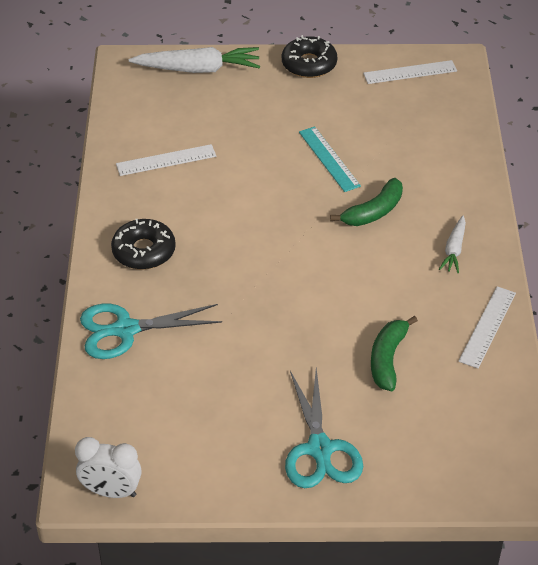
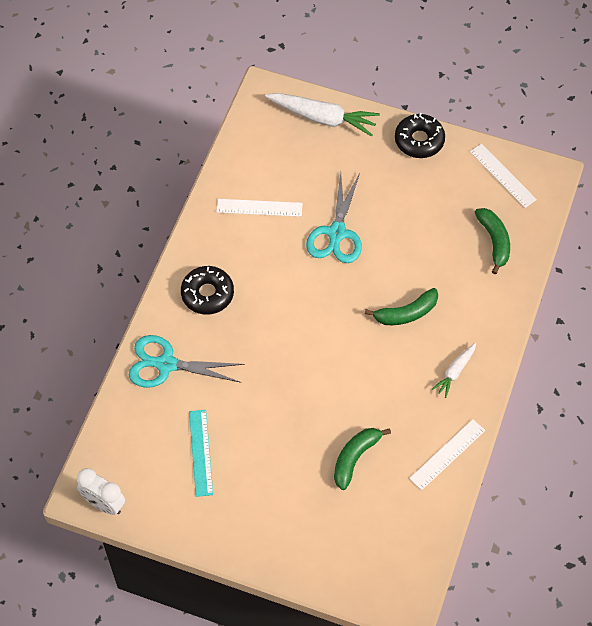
camera: 20 degrees right, 15 degrees up
(320, 449) = (269, 520): turquoise scissors -> turquoise scissors (337, 233)
(329, 159) = (393, 247): turquoise ruler -> turquoise ruler (201, 452)
(410, 72) = (502, 175): white ruler -> white ruler turned 45 degrees clockwise
(432, 127) = (494, 241): none -> green banana

